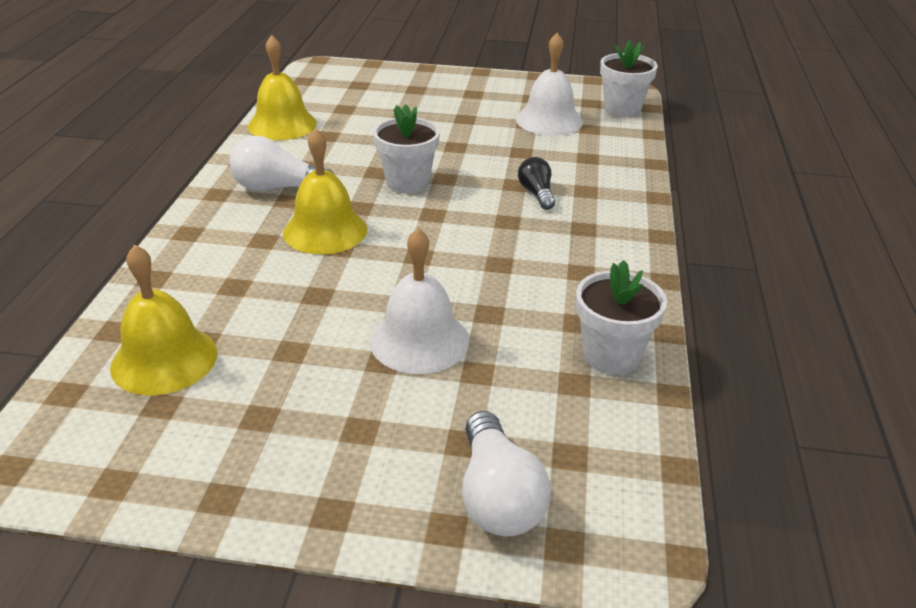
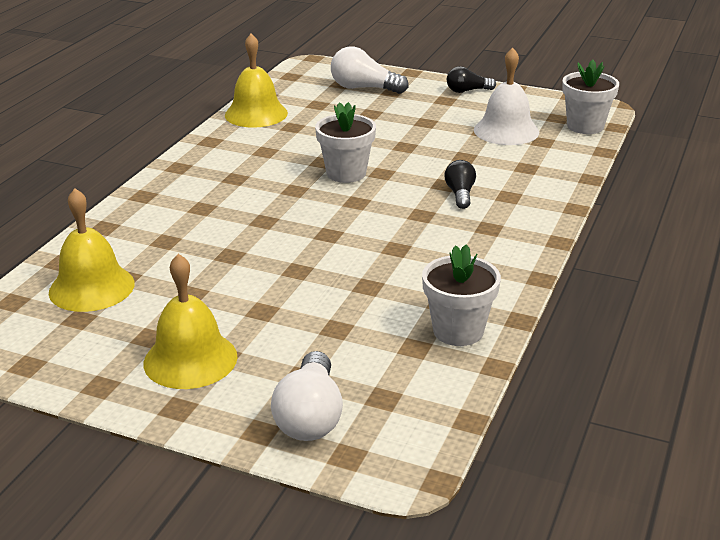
camera: 15 degrees right, 5 degrees down
(278, 188) = (231, 167): white light bulb -> white light bulb (364, 88)
(325, 231) = (257, 206): yellow bell -> yellow bell (190, 359)
(419, 340) = (299, 299): white bell -> none
(491, 82) = (467, 91): none -> black light bulb

